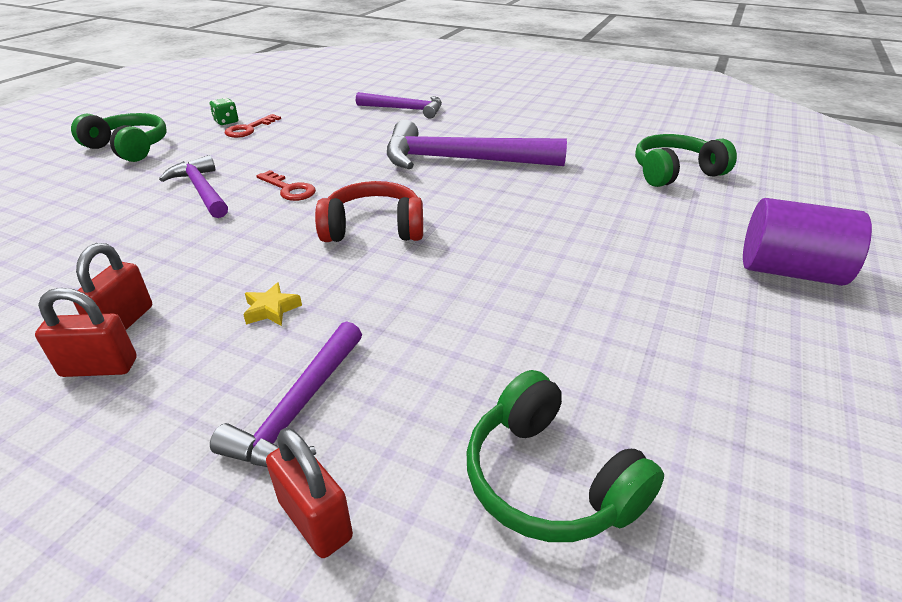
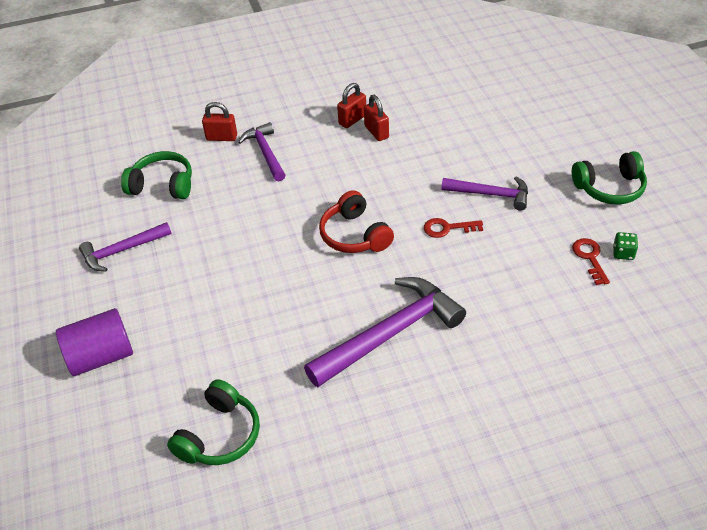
camera: 140 degrees right, 10 degrees up
(271, 309) = (331, 170): yellow star -> none
(374, 228) = (355, 235): red headphones -> red headphones turned 105 degrees clockwise
(405, 109) = (538, 379): purple hammer -> purple hammer (122, 251)

